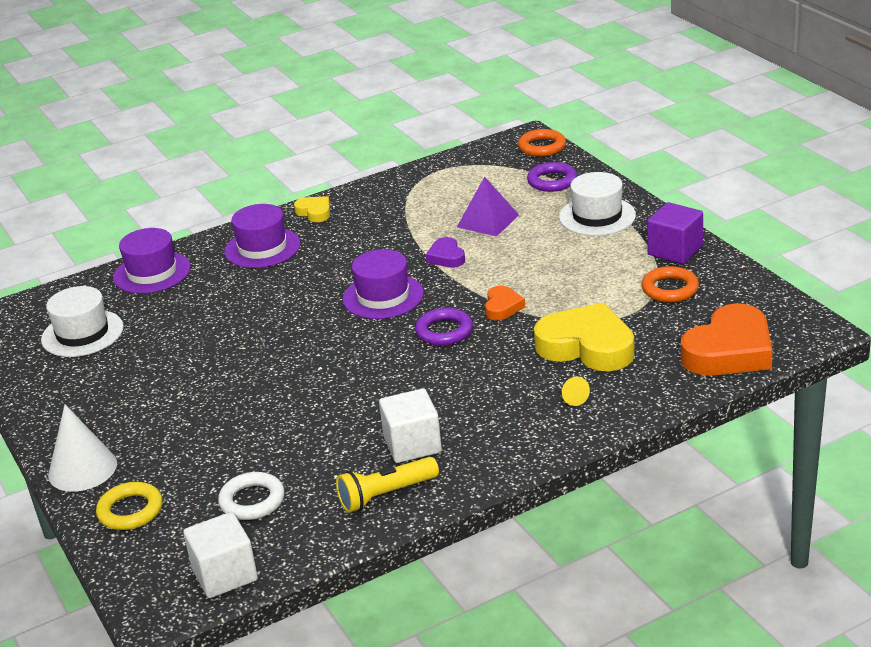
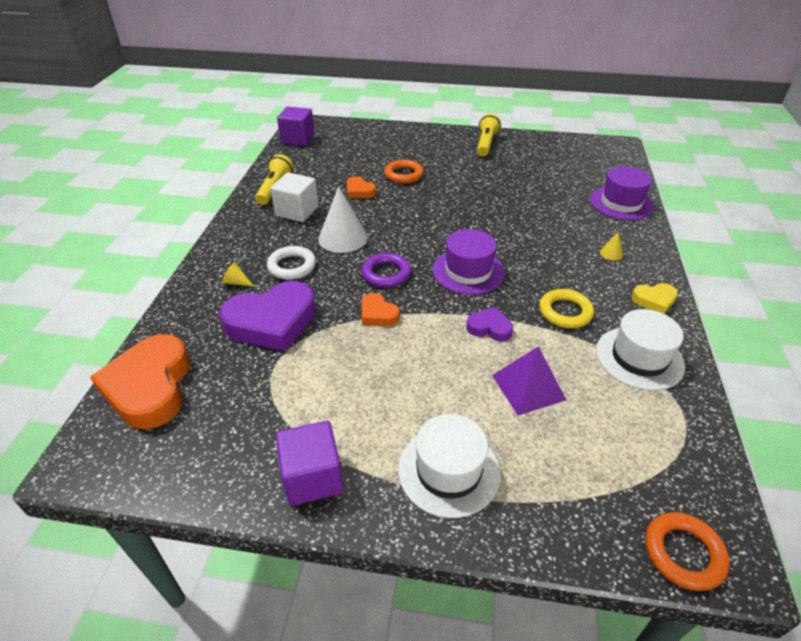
camera: 125 degrees right, 10 degrees up
(75, 406) = (486, 144): none -> yellow flashlight
(82, 333) = (564, 163): white hat -> white hat (639, 358)
(82, 469) = (427, 133): white cone -> white cone (343, 238)
(130, 511) = (376, 134): yellow ring -> yellow ring (565, 312)
(225, 574) = (298, 139): white cube -> purple cube
(252, 501) = (333, 158): white ring -> white ring (292, 266)
(262, 248) = (611, 253): purple hat -> yellow cone
(314, 430) = (359, 191): none -> orange heart
(552, 181) = (570, 493): purple ring -> none
(587, 346) = (272, 322): yellow heart -> purple heart
(670, 289) = (265, 420): orange ring -> orange ring (403, 175)

